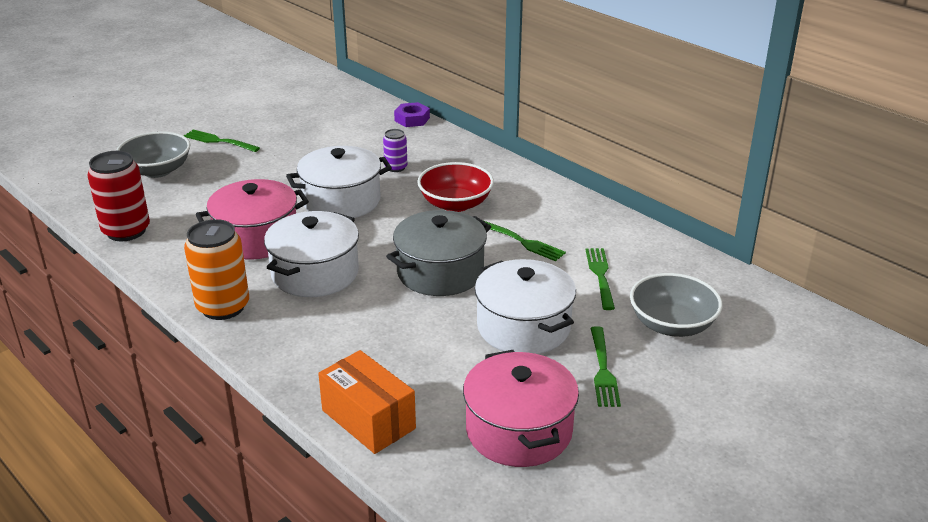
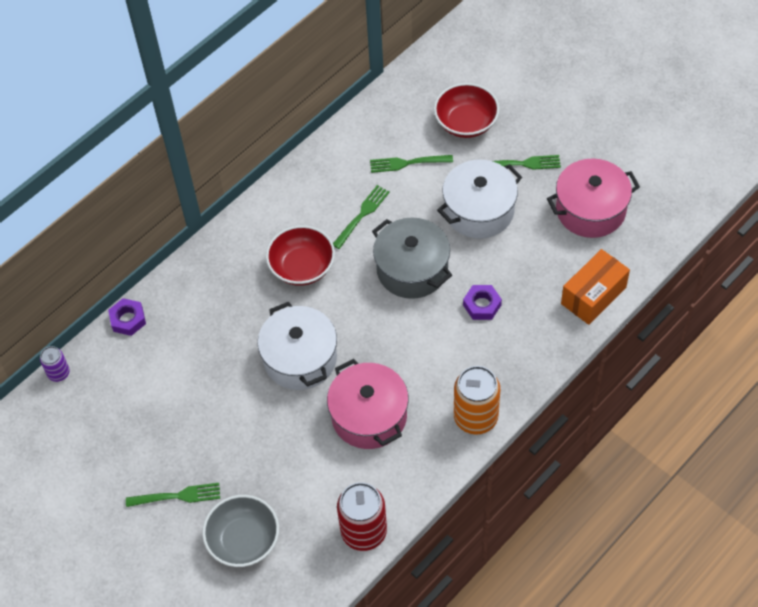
camera: 90 degrees left, 25 degrees up
(219, 141) = (176, 496): green fork -> green fork turned 120 degrees counterclockwise
(315, 273) = (421, 359): white pot -> none
(377, 321) = (482, 305): none -> purple nut
(396, 167) = (234, 322): purple can -> purple can (58, 373)
(672, 325) = (466, 123): grey bowl -> red bowl

